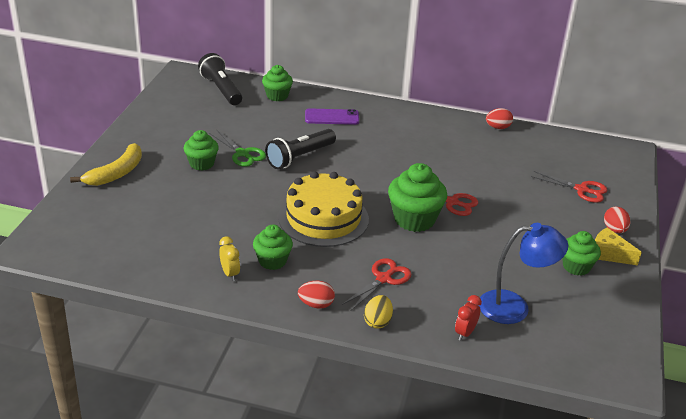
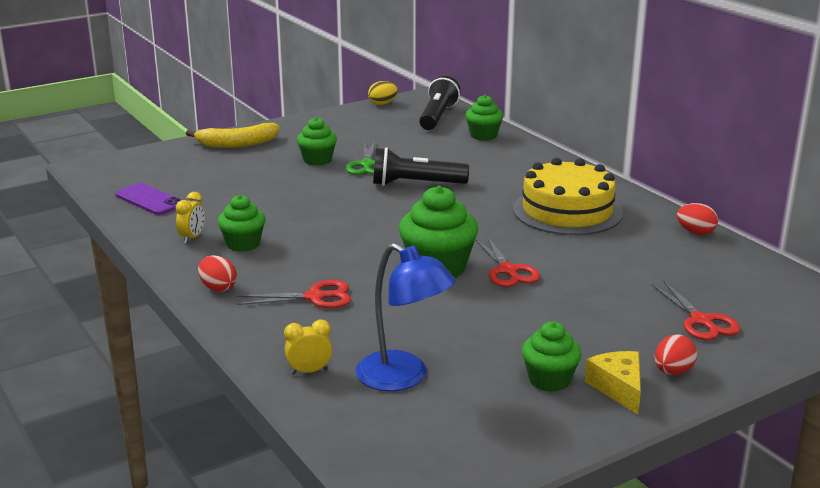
camera: 45 degrees right, 10 degrees down
(323, 218) = (348, 233): yellow cake -> yellow cake (567, 211)
(332, 117) = (508, 166): purple phone -> purple phone (149, 200)
(377, 322) = (245, 324): yellow egg -> yellow egg (382, 104)
(465, 333) = (309, 371): red clock -> yellow clock

